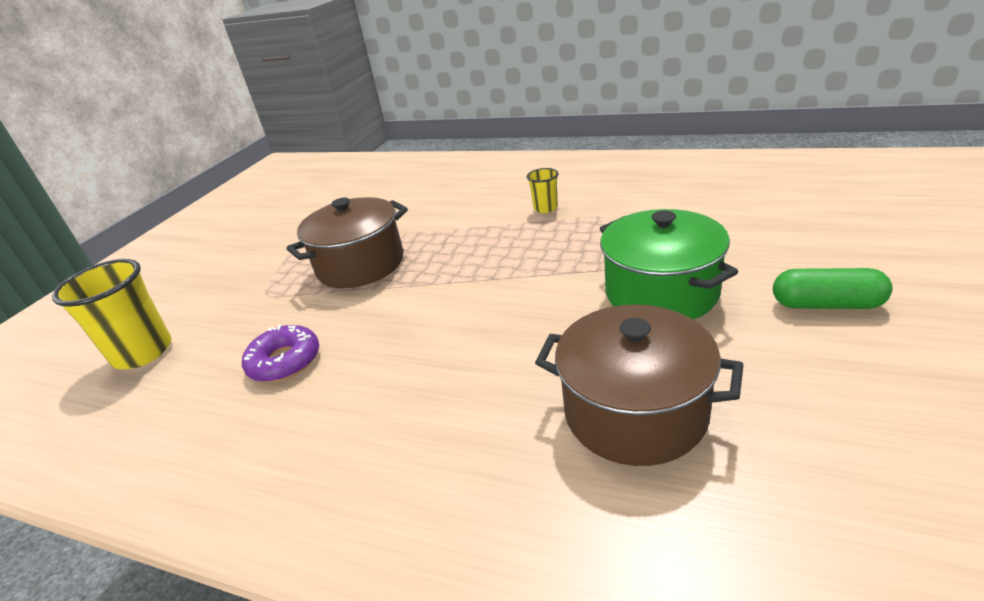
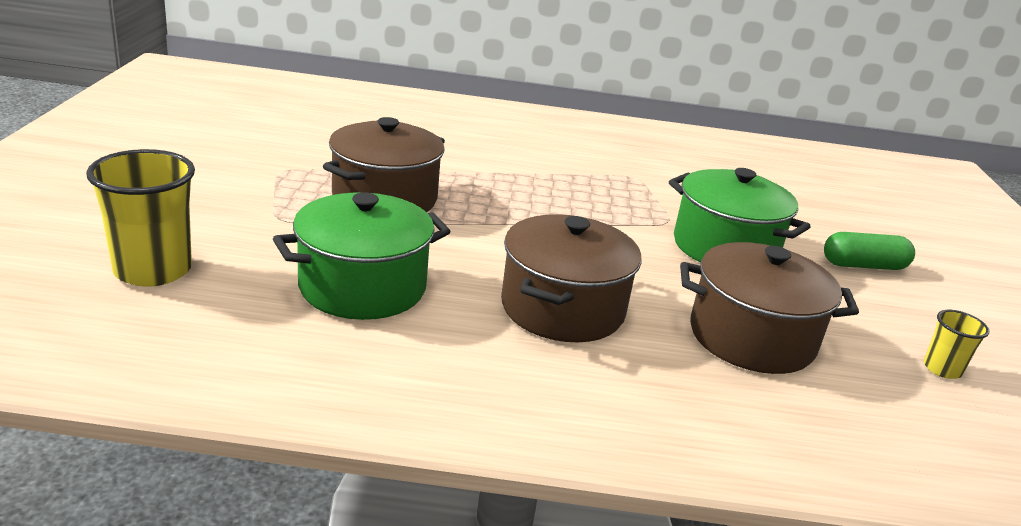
camera: 25 degrees left, 5 degrees down
(284, 361) = (362, 287): purple donut -> green pot
(447, 379) = (562, 308): none -> brown pot
(545, 208) = (567, 162): yellow cup -> yellow cup (942, 369)

